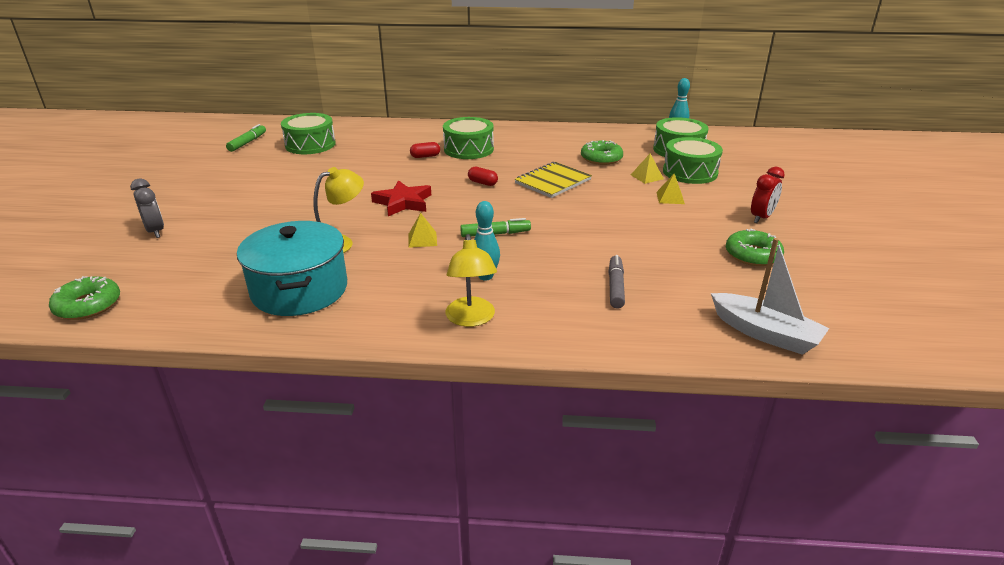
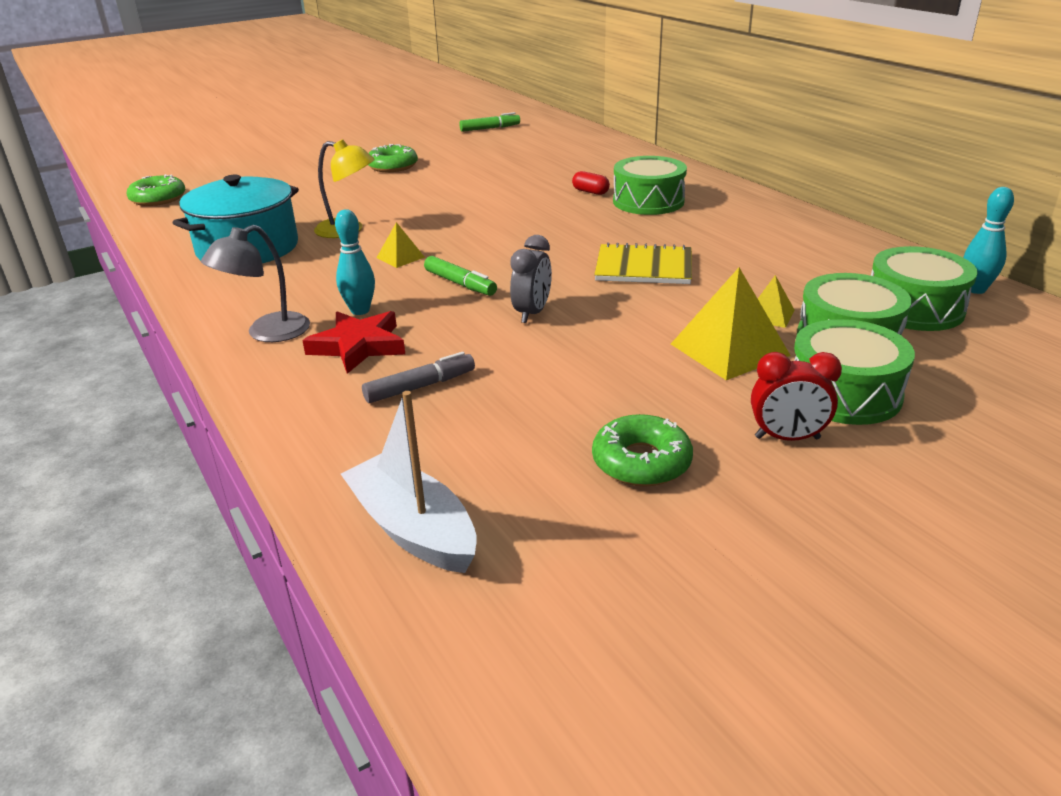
camera: 55 degrees right, 0 degrees up
(155, 231) = (287, 170): grey clock -> grey clock (532, 313)
(310, 144) = (528, 146): green drum -> green drum (844, 393)
(403, 202) = (467, 222): red star -> red star (358, 346)
(471, 319) = (267, 333): yellow lamp -> grey lamp
(482, 183) = (573, 237): red capsule -> none
(601, 158) = (769, 271): green donut -> green donut (392, 166)
(670, 198) = (729, 349): yellow pyramid -> yellow pyramid, size x1.92
(765, 333) = (413, 529): white boat -> white boat turned 135 degrees clockwise

